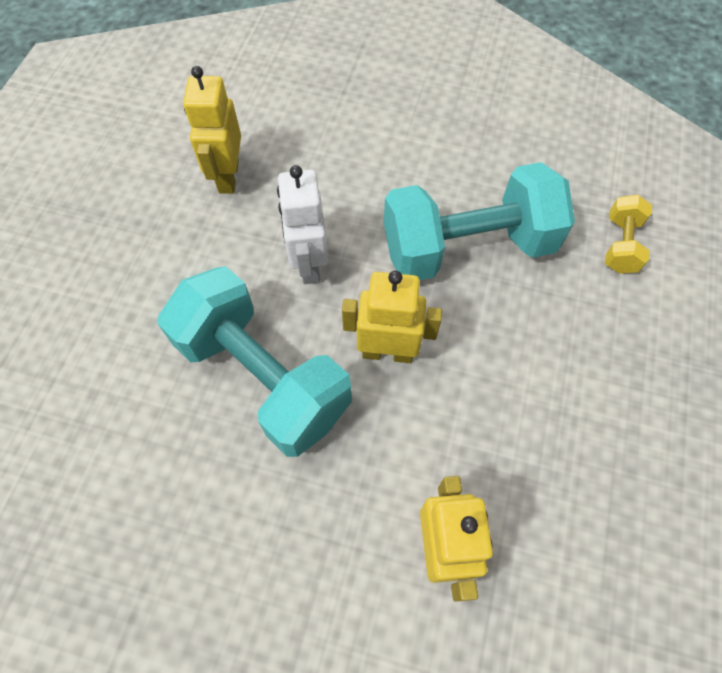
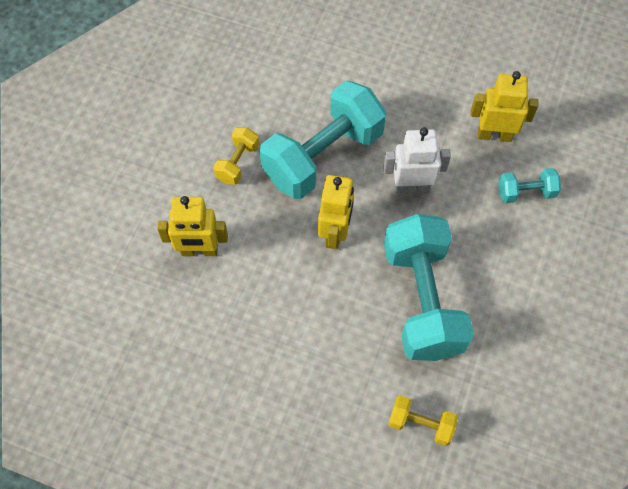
camera: 95 degrees right, 0 degrees up
(278, 506) = (237, 163): none -> yellow dumbbell
(309, 148) = (525, 192): none -> turquoise dumbbell

